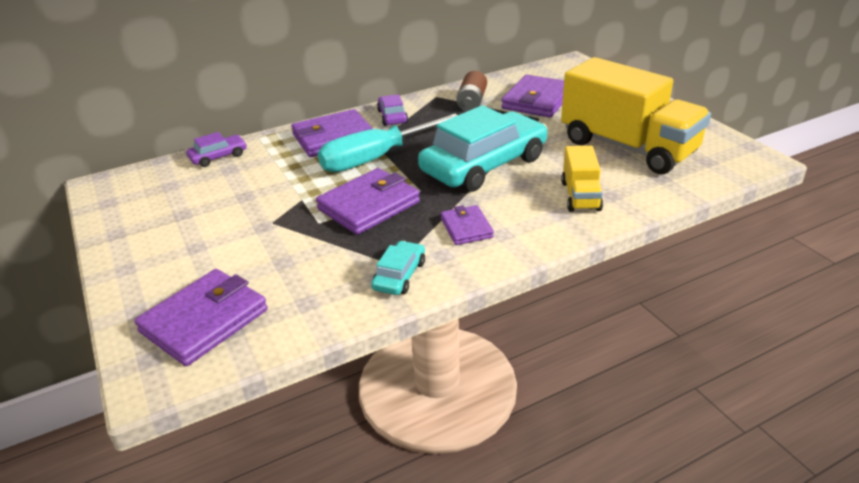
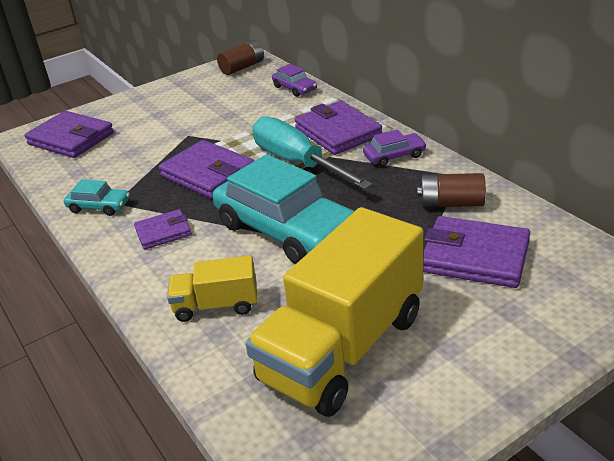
camera: 85 degrees right, 0 degrees up
(124, 188) = (242, 67): none -> brown battery

